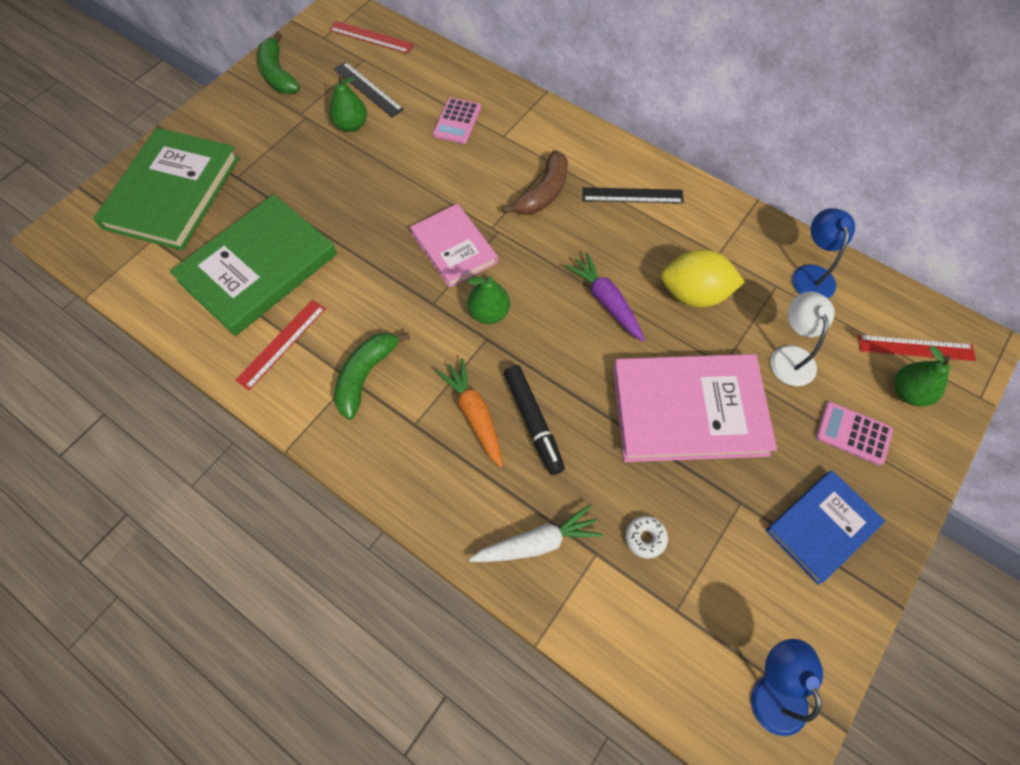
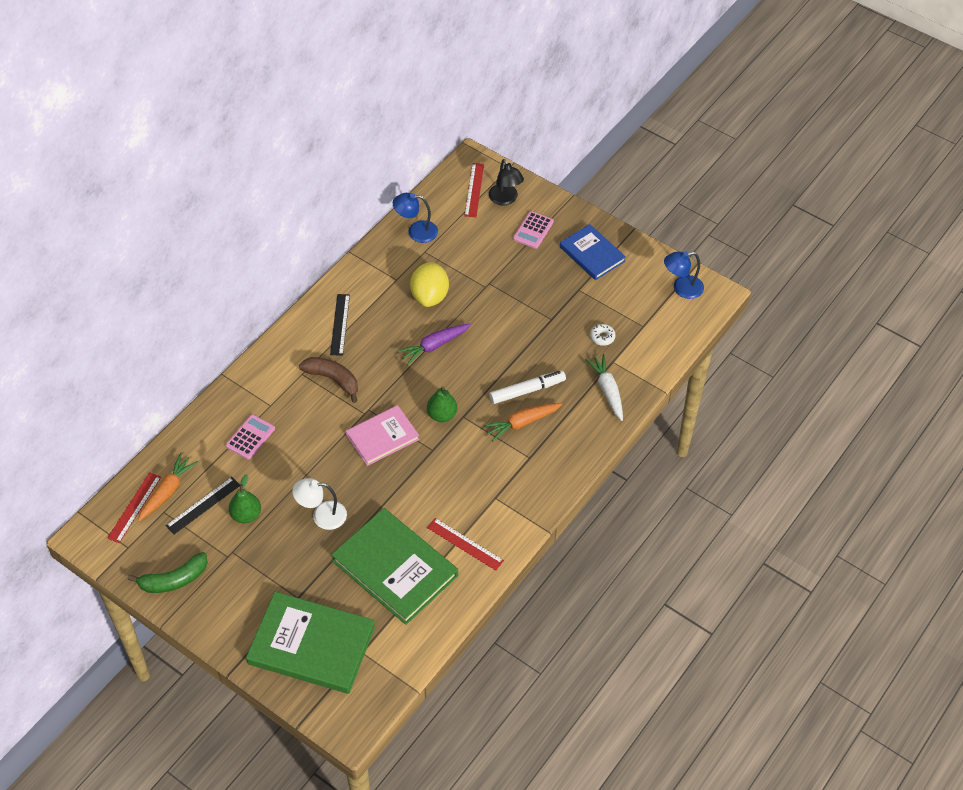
camera: 90 degrees left, 10 degrees down
(365, 375) = (492, 488): green banana -> none
(388, 60) = (167, 491): none -> orange carrot
(457, 121) = (250, 437): pink calculator -> pink calculator turned 75 degrees counterclockwise
(533, 422) = (527, 390): black marker -> white marker
(689, 410) = (518, 308): pink book -> none
(790, 356) = (479, 252): white lamp -> white lamp (322, 515)
(908, 392) = (505, 199): green pear -> black lamp

